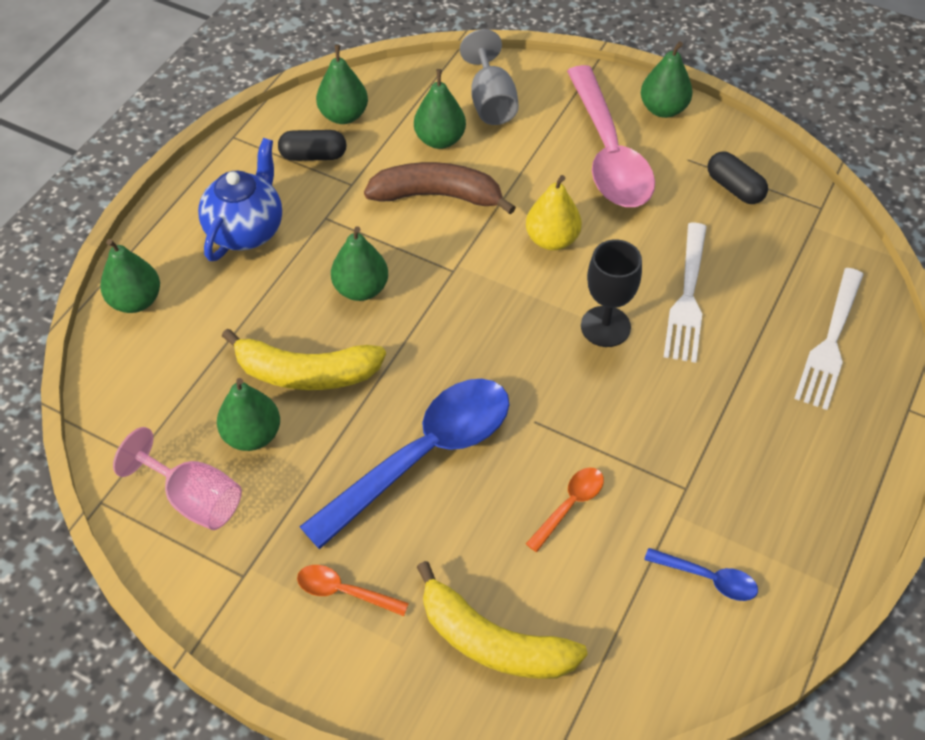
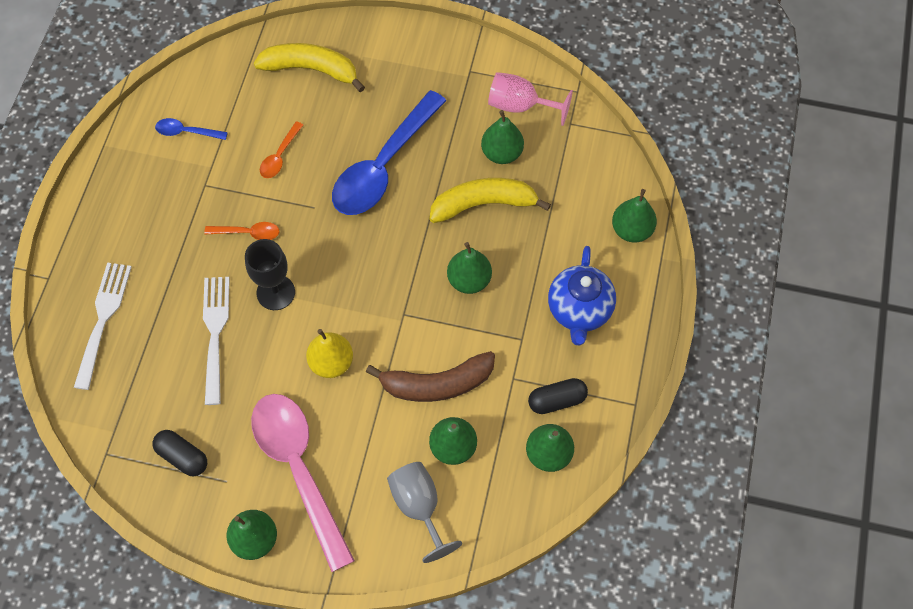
camera: 165 degrees right, 10 degrees up
(344, 591) = (406, 75): orange spoon -> orange spoon (248, 233)

